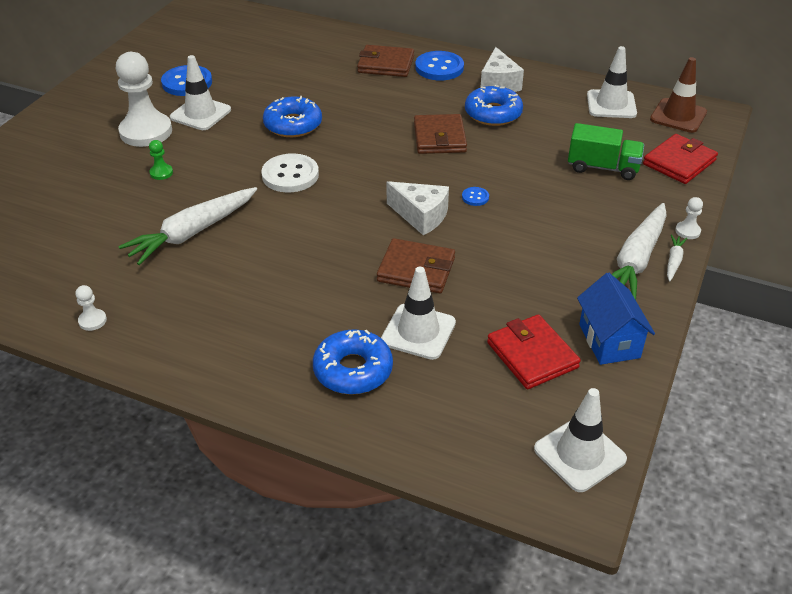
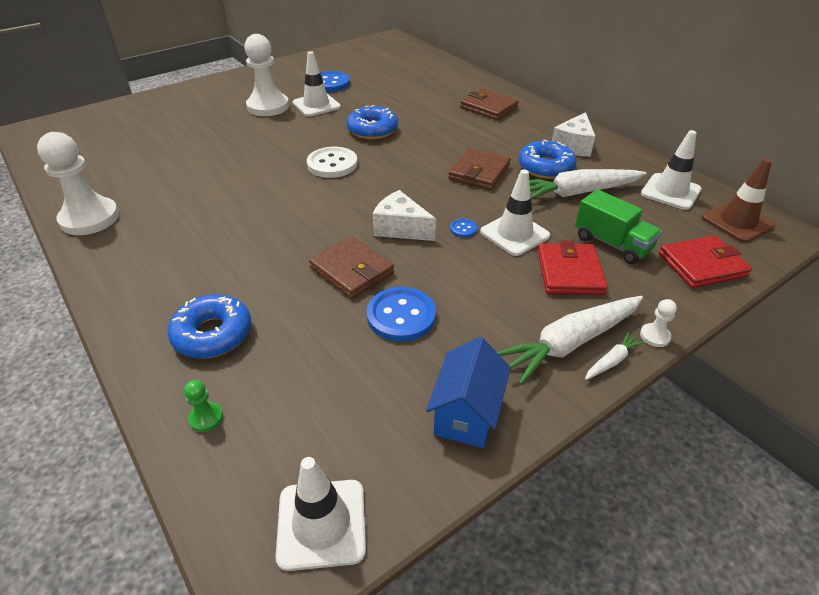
camera: 30 degrees right, 0 degrees up
(92, 321) = (90, 218): white pawn -> white pawn, size x2.40
(161, 173) = (247, 135): green pawn -> green pawn (206, 418)
(192, 233) = (220, 182): white carrot -> white carrot (578, 192)
(418, 332) = (298, 324): white traffic cone -> white traffic cone (514, 234)
(420, 216) = (401, 228): white cheese -> white cheese turned 150 degrees clockwise
(439, 68) = (531, 121): blue button -> blue button (401, 316)
(532, 355) = (376, 392): red wallet -> red wallet (569, 272)

